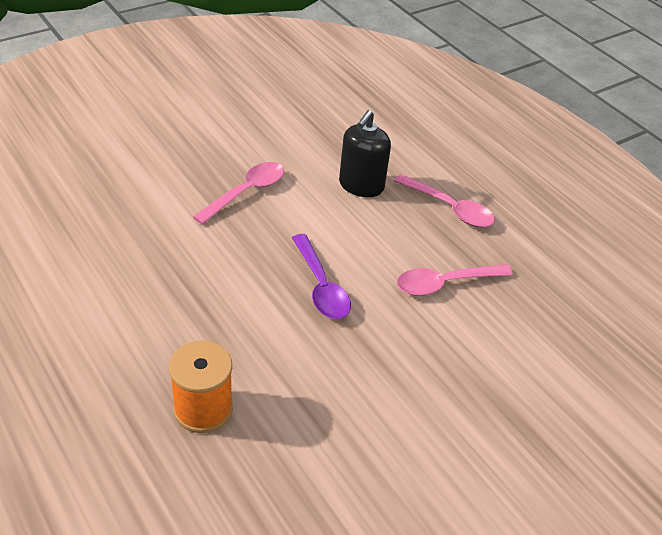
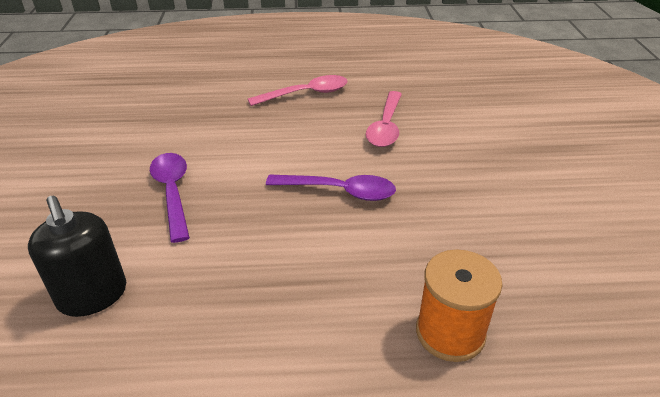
camera: 55 degrees left, 5 degrees down
(246, 192) = (172, 192): pink spoon -> purple spoon
(361, 185) = (236, 124): black soap dispenser -> black soap dispenser (92, 295)

